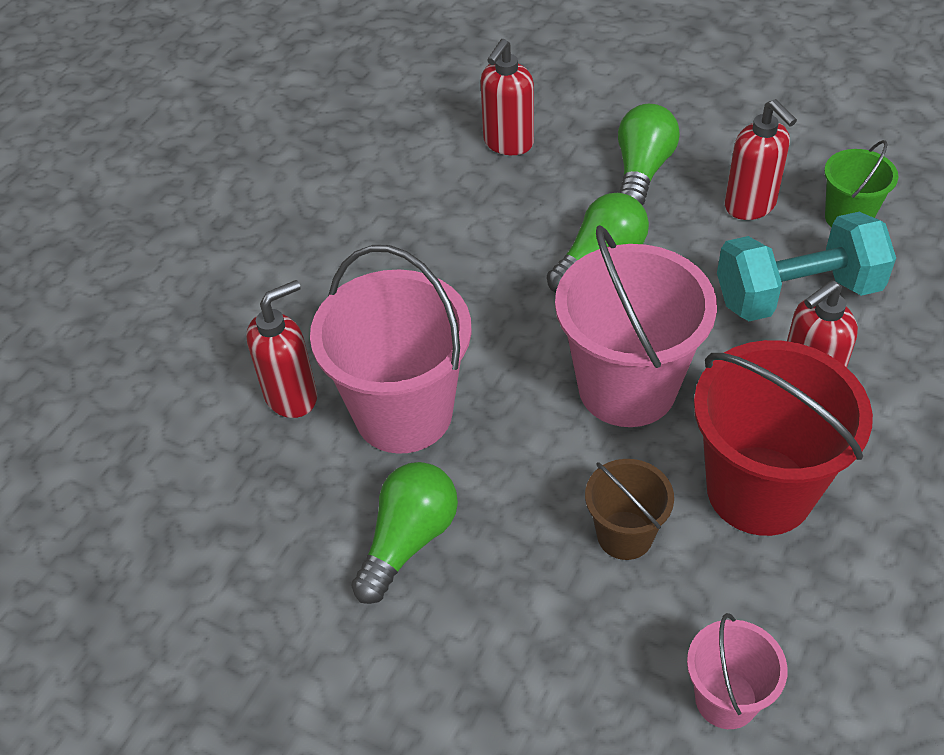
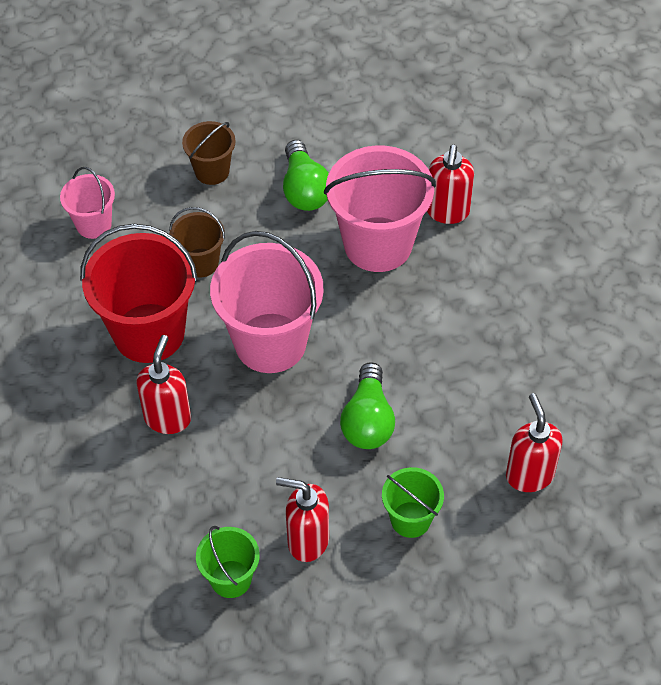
camera: 135 degrees right, 5 degrees up
(495, 659) = (212, 171): none -> brown bucket
(642, 170) = (410, 519): green light bulb -> green bucket
(797, 294) = (220, 483): turquoise dumbbell -> none

